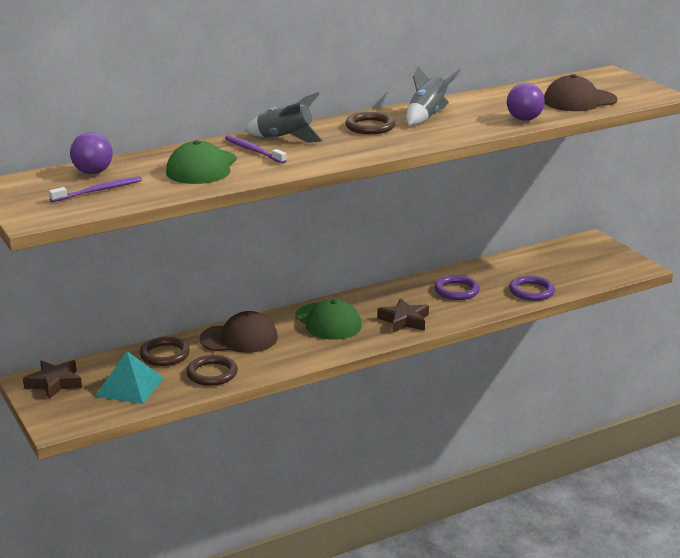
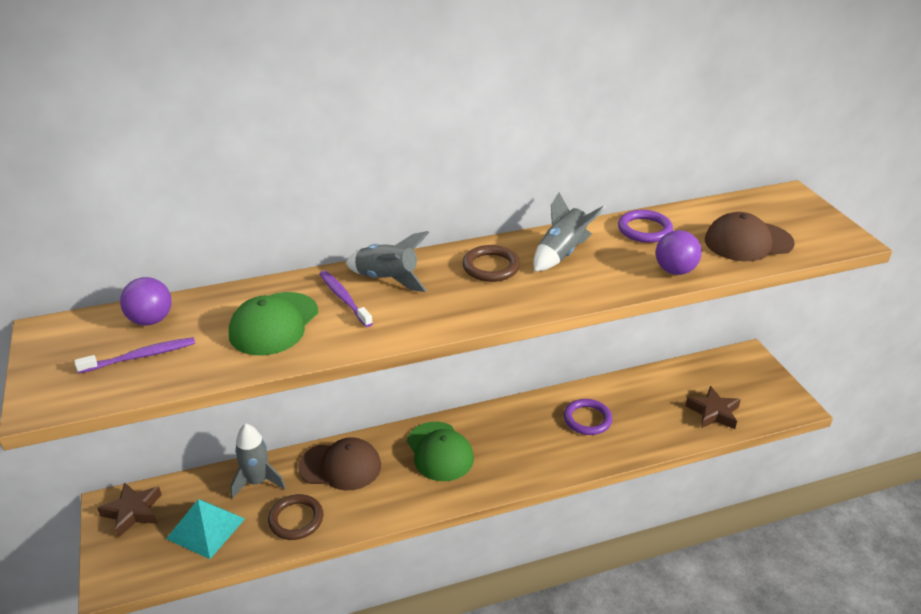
camera: 10 degrees right, 10 degrees up
(165, 354) = (257, 482): brown ring -> grey rocket
(404, 320) = (521, 460): brown star -> brown star (713, 412)
(531, 291) = (669, 430): purple ring -> purple ring (644, 229)

